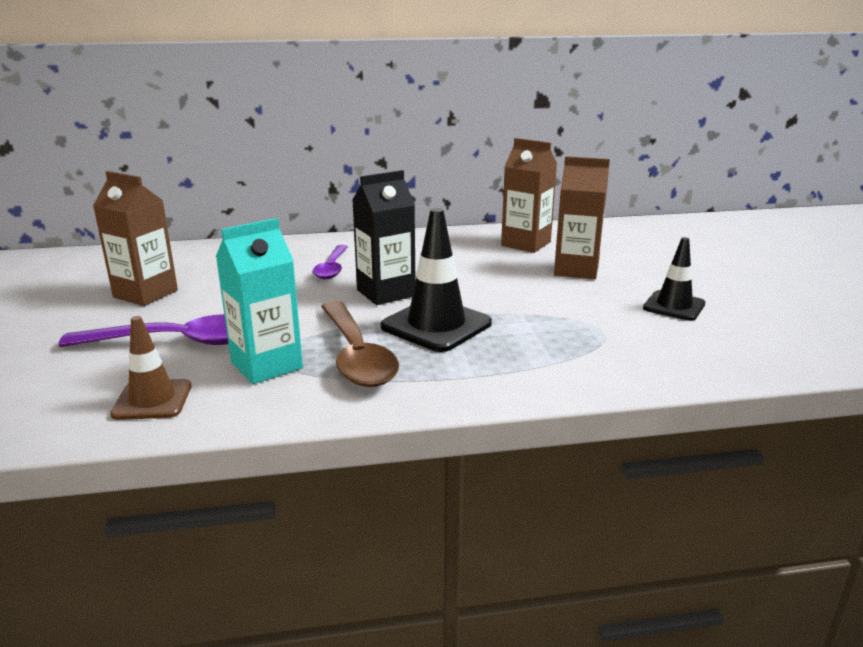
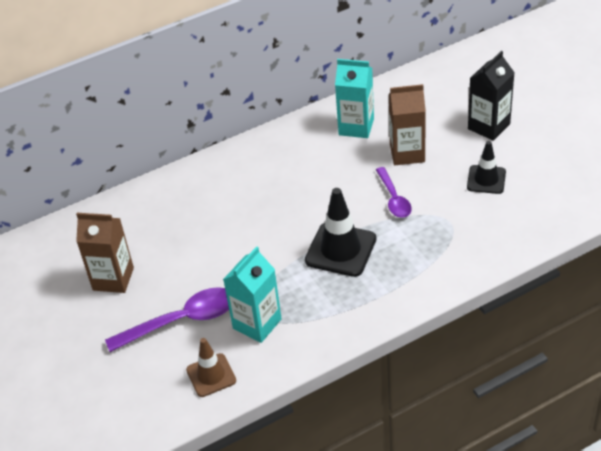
camera: 15 degrees left, 20 degrees up
(332, 268) = (228, 205): purple spoon -> purple spoon (394, 199)
(356, 355) = (307, 296): brown spoon -> none
(386, 293) = (286, 224): black carton -> black carton (488, 126)
(526, 244) = (356, 127): brown carton -> turquoise carton

